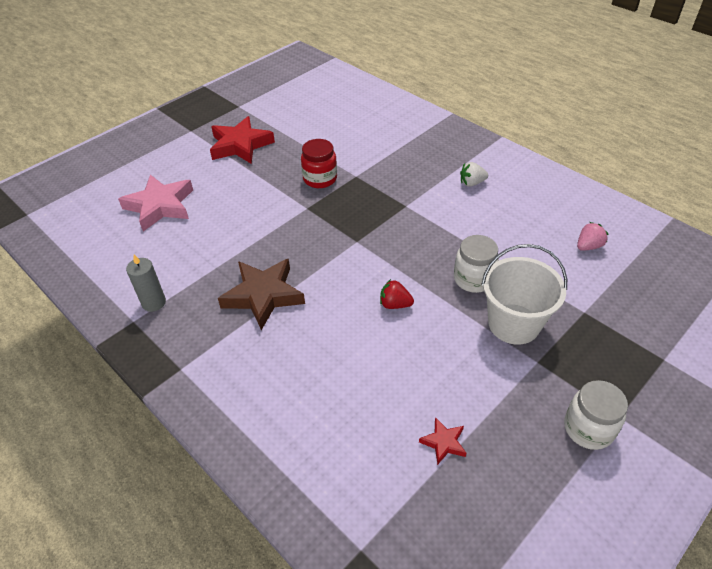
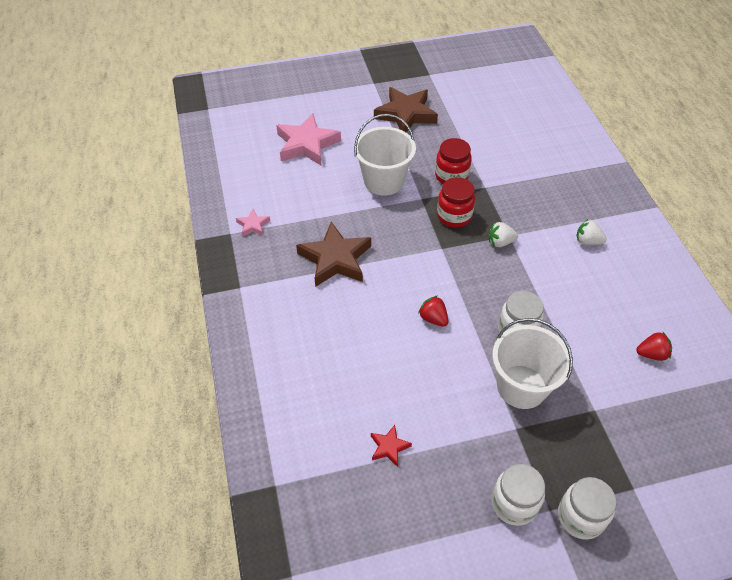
camera: 30 degrees right, 5 degrees up
(154, 303) = (253, 225): grey candle -> pink star
(240, 145) = (406, 114): red star -> brown star
(260, 207) = (383, 181): none -> white bucket
(347, 210) = (454, 216): none -> red jar
(403, 214) = (500, 242): none -> white strawberry
(588, 246) = (651, 354): pink strawberry -> red strawberry
(646, 407) = (580, 517): none -> white jar

